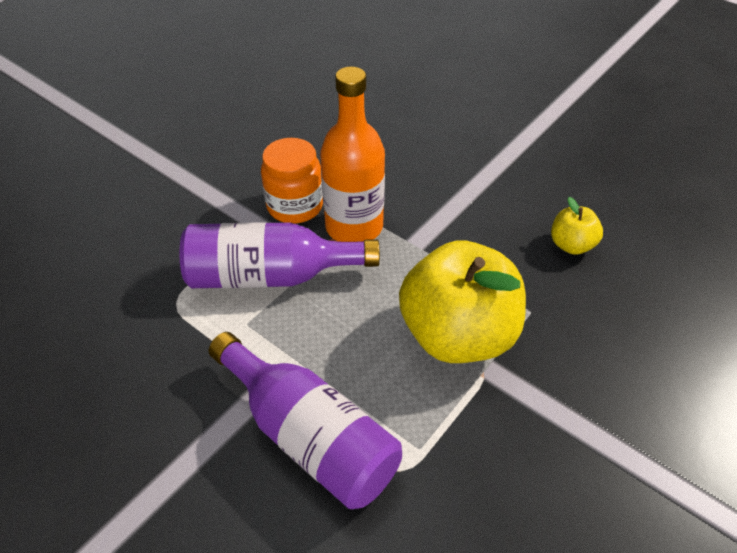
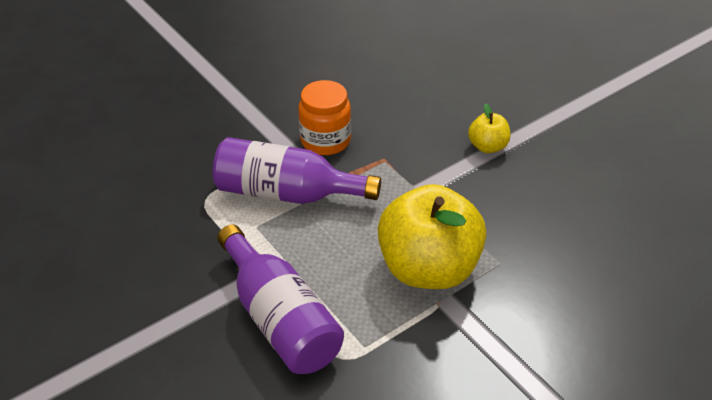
camera: 15 degrees right, 5 degrees down
(354, 227) = (371, 166): orange bottle -> none
(571, 245) = (560, 215): yellow apple -> yellow apple (487, 147)

